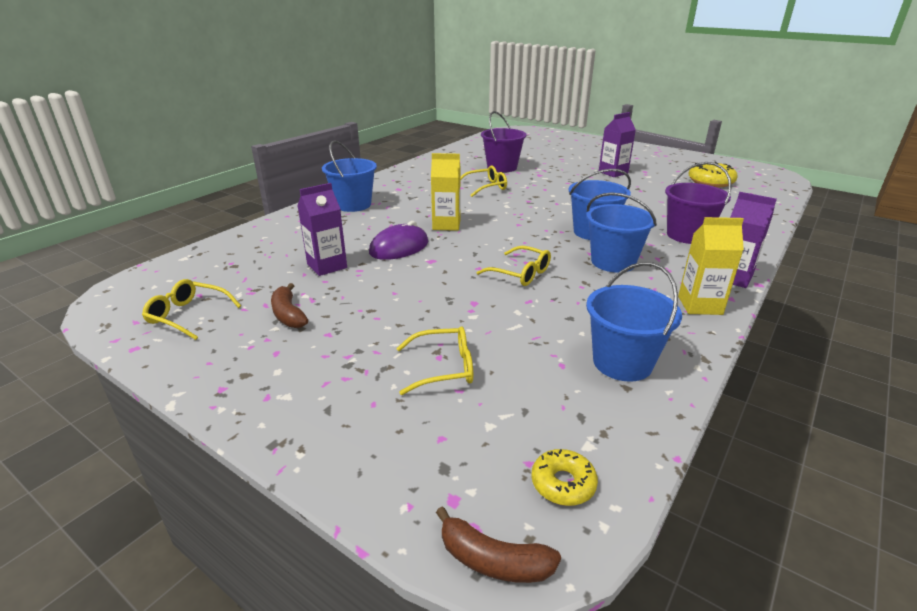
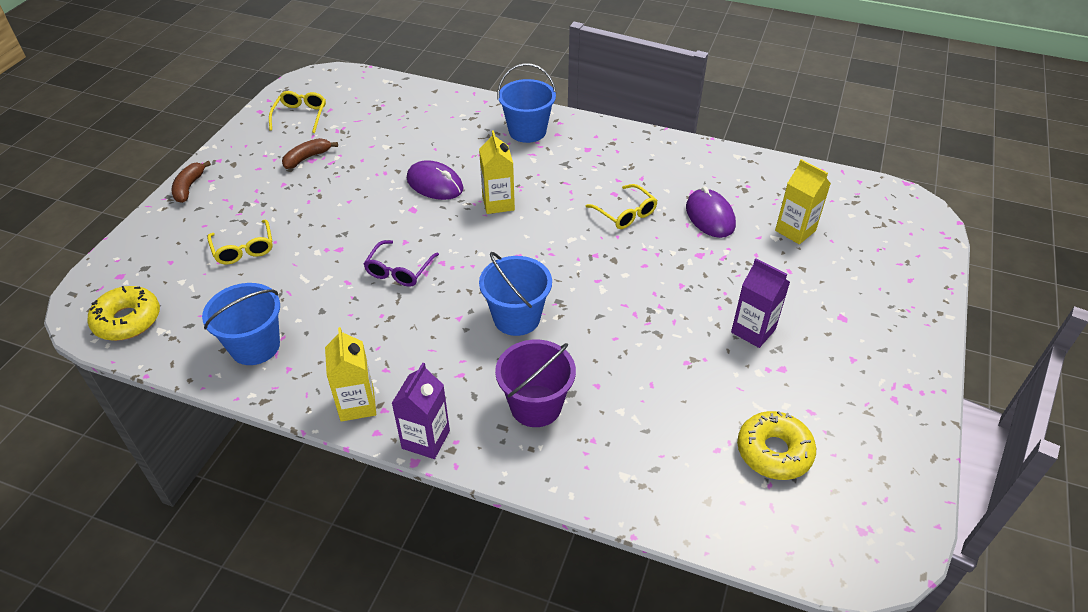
camera: 75 degrees right, 15 degrees up
(327, 266) = (388, 153): purple carton -> none
(493, 560) = (77, 297): brown banana -> brown banana (189, 187)
(502, 167) = (710, 216): purple bucket -> purple mouse
(521, 273) = (399, 271): yellow glasses -> purple glasses
(526, 152) = (795, 231): none -> yellow carton
(563, 483) = (127, 320): yellow donut -> yellow donut, size x1.65
(613, 262) = (441, 337): blue bucket -> none

